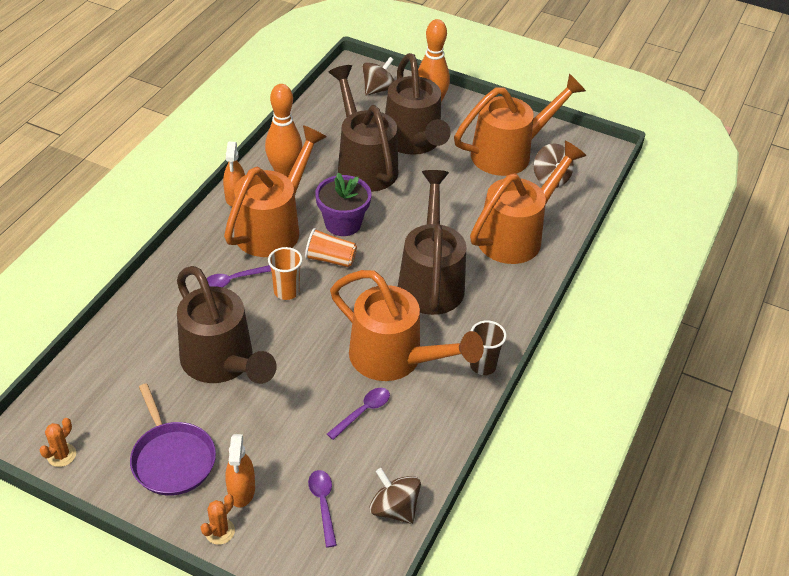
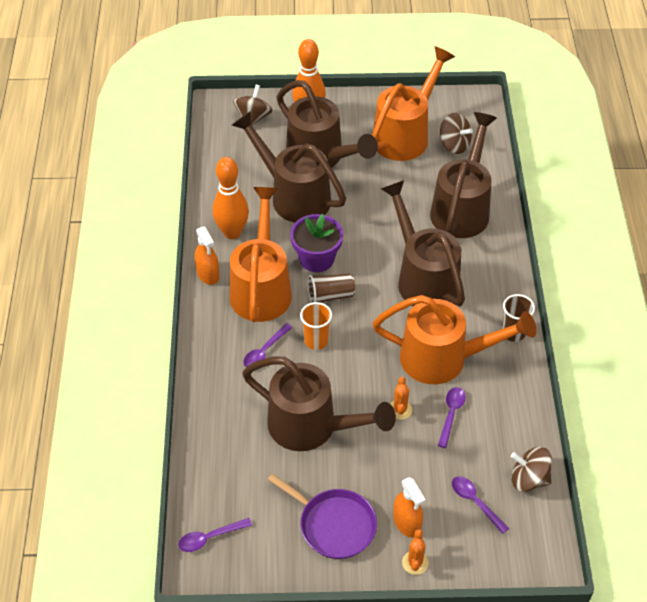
camera: 25 degrees left, 5 degrees up
(54, 416) = (210, 538): none -> purple spoon
(61, 455) = (243, 566): orange cactus -> orange cactus (400, 409)
(330, 259) = (330, 296): orange cup -> brown cup
(516, 235) = (462, 208): orange watering can -> brown watering can

